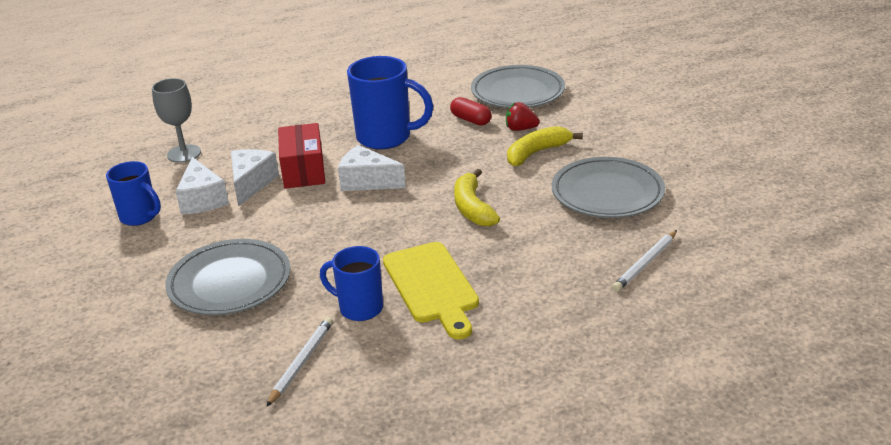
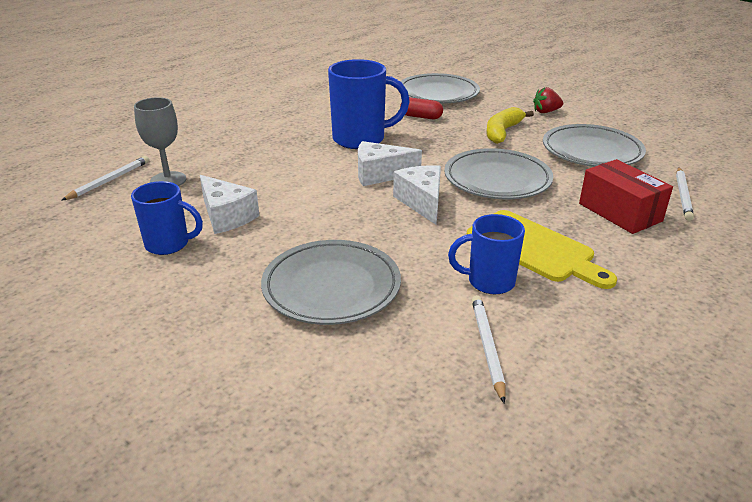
camera: 25 degrees left, 0 degrees up
(139, 145) = (109, 180): none -> white pencil
(251, 184) = (266, 194): white cheese -> white cheese (422, 202)
(303, 170) = (308, 175): red box -> red box (620, 212)
(472, 208) = (497, 180): yellow banana -> grey plate
(520, 129) = (469, 118): red strawberry -> red strawberry (546, 112)

